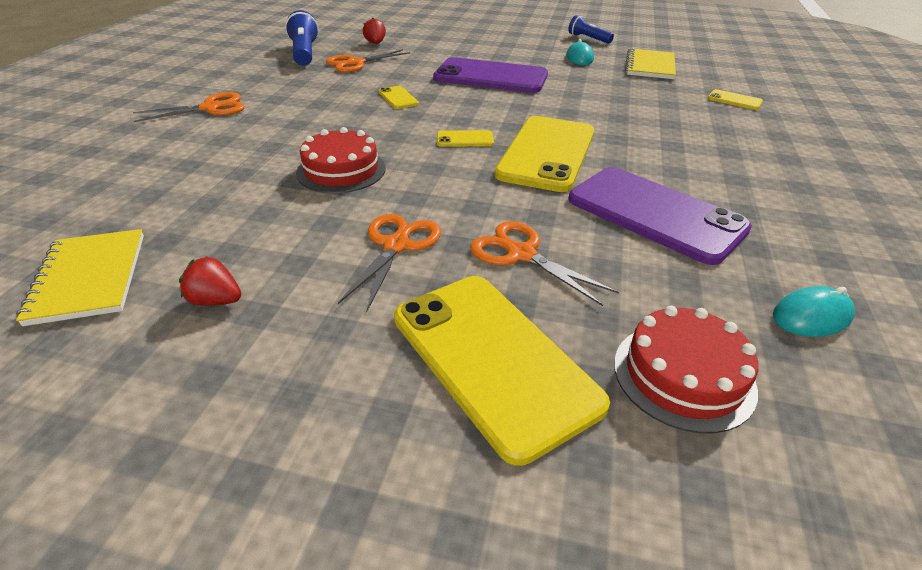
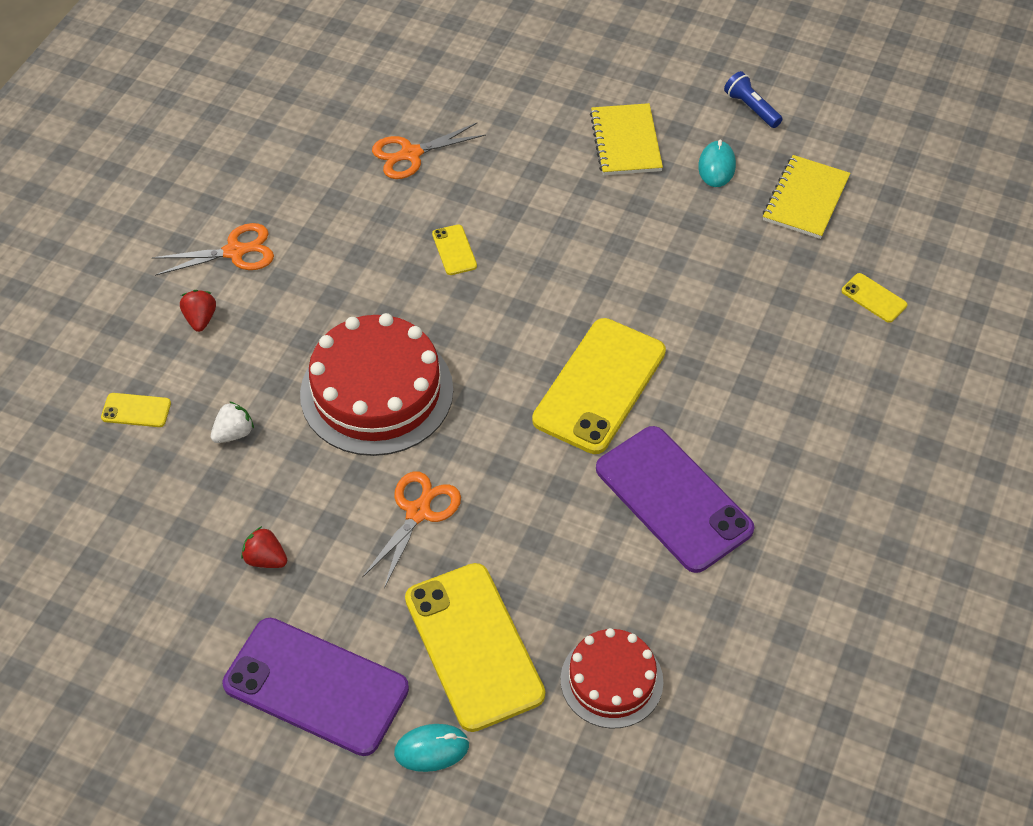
camera: 10 degrees right, 15 degrees up
(89, 278) = (161, 519): yellow notebook -> yellow notebook (625, 142)
(192, 206) = (234, 433): none -> white strawberry
(304, 53) = (344, 119): blue flashlight -> none
(341, 170) = (376, 392): red cake -> red cake, size x1.68
(375, 43) = (443, 97): red strawberry -> red strawberry (200, 319)
(465, 139) = (516, 349): yellow phone -> yellow phone (136, 410)
(490, 77) = (580, 208): purple phone -> purple phone (316, 686)
(521, 254) = (527, 537): orange scissors -> none
(811, 316) = (746, 640): turquoise mouse -> turquoise mouse (432, 749)

